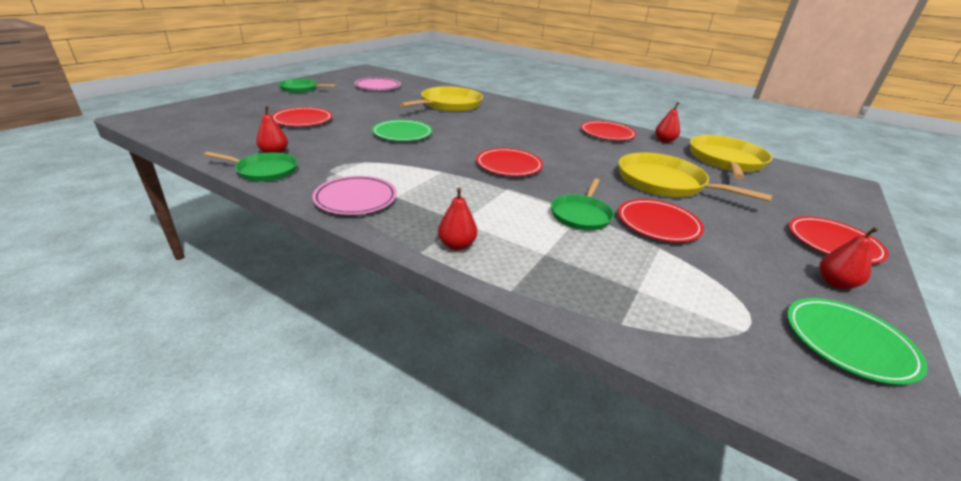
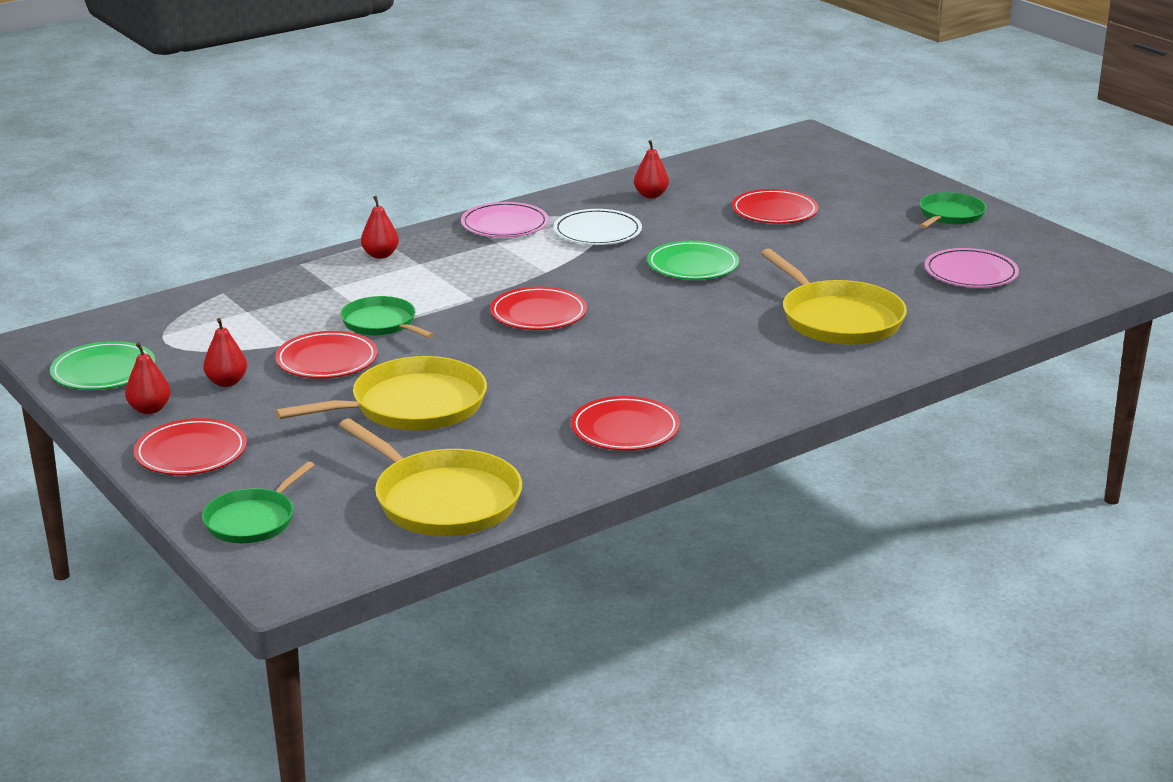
camera: 115 degrees right, 5 degrees down
(264, 171) = (601, 191): green pan -> green pan (253, 520)
(358, 163) = (597, 232): none -> white plate
(664, 141) = (561, 476): red pear -> red pear (226, 382)

